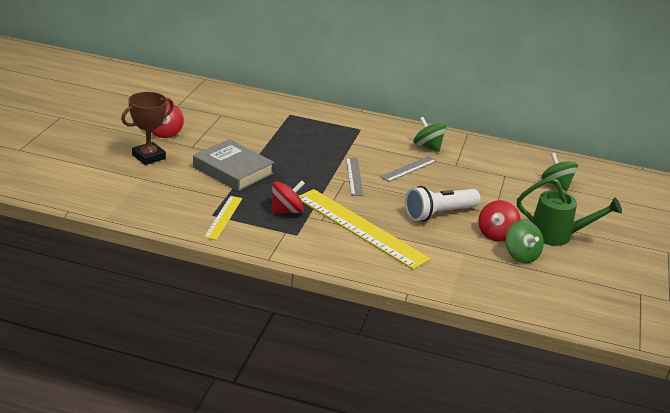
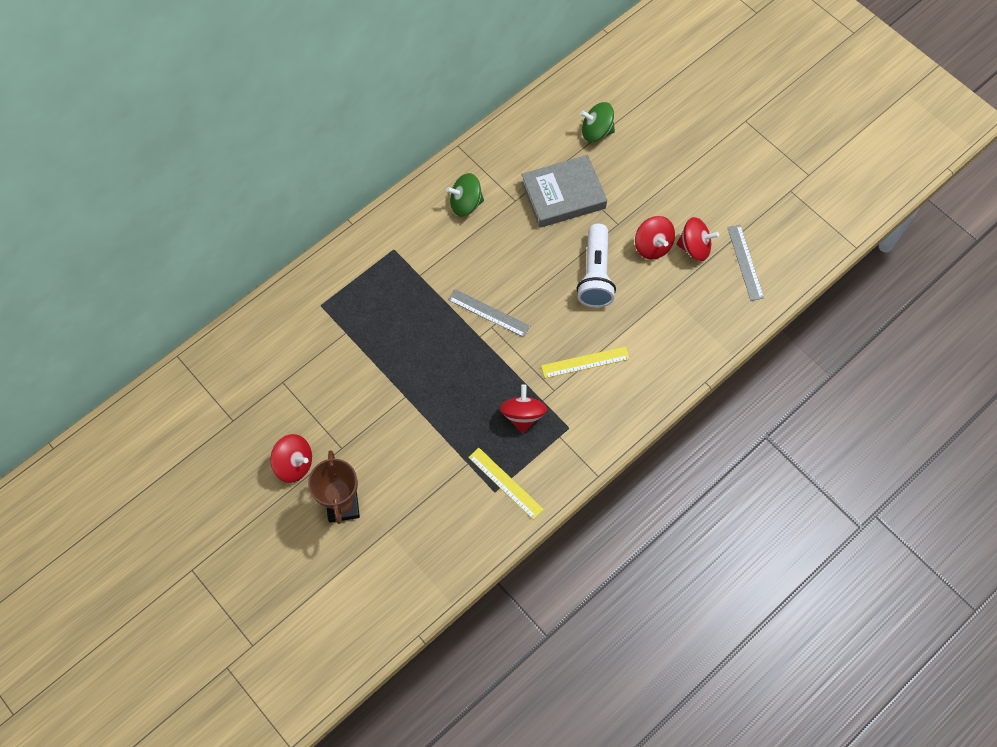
camera: 55 degrees left, 35 degrees up
(233, 170) = (417, 429): grey book -> grey book (563, 195)
(360, 228) = (585, 362): yellow ruler -> yellow ruler, size x0.50
(409, 169) = (500, 251): grey ruler -> grey ruler (745, 262)
(521, 255) = (694, 247): green spinning top -> red spinning top
(557, 235) = (678, 194): green watering can -> none

